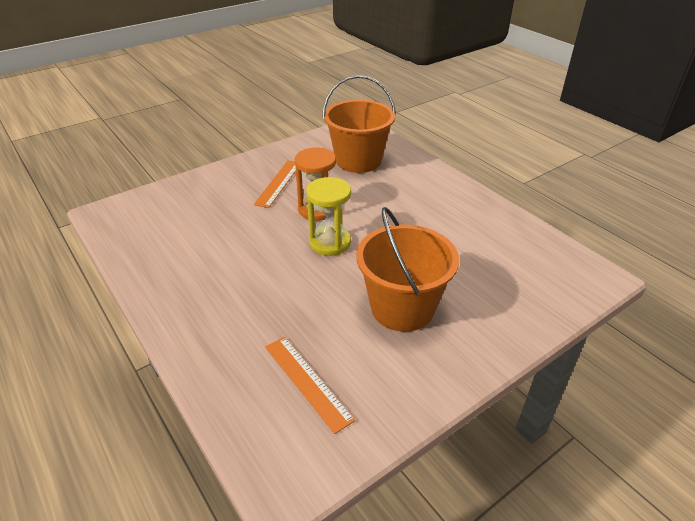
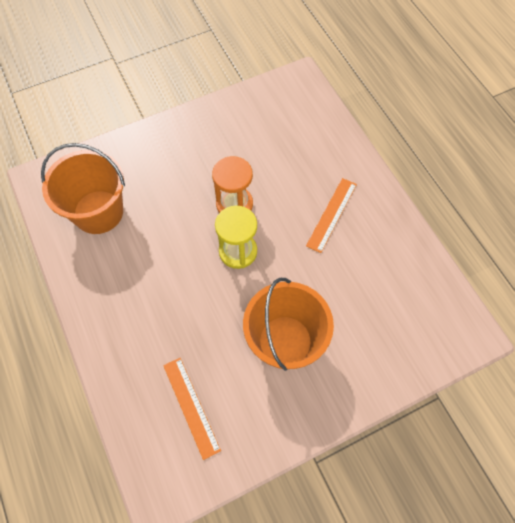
camera: 10 degrees right, 25 degrees up
(279, 183) = (204, 160): orange ruler -> orange ruler (332, 214)
(358, 161) = (288, 137): orange bucket -> orange bucket (98, 212)

